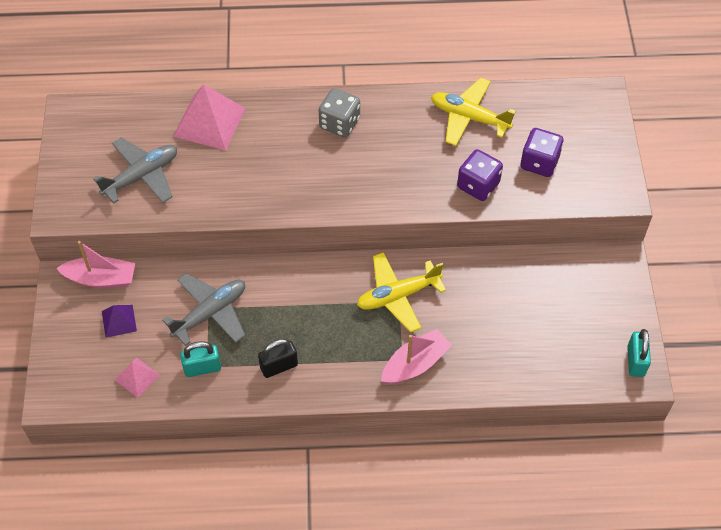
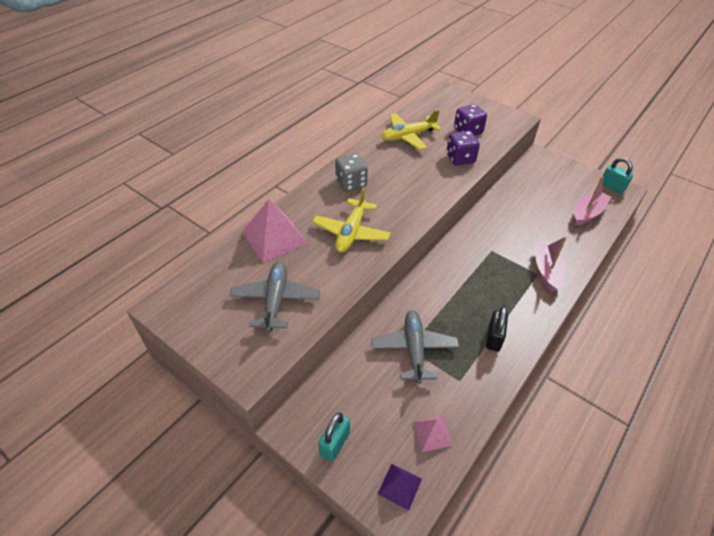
camera: 50 degrees left, 10 degrees down
(101, 279) = (316, 399): pink boat -> pink boat (587, 213)
(119, 321) = (368, 412): purple pyramid -> purple pyramid (400, 486)
(202, 368) = (459, 384): turquoise padlock -> turquoise padlock (335, 443)
(398, 296) = (487, 248): yellow plane -> yellow plane (351, 232)

